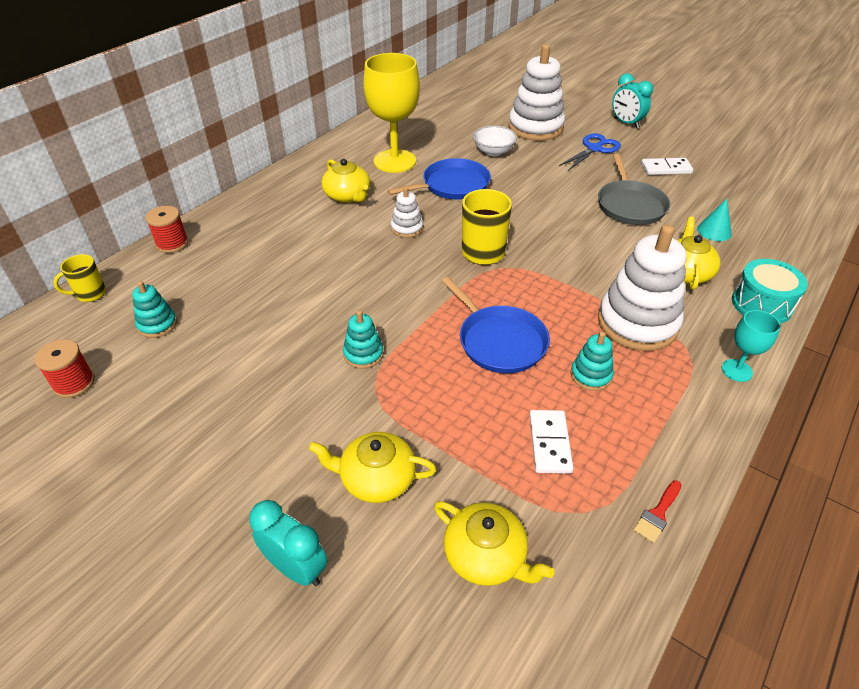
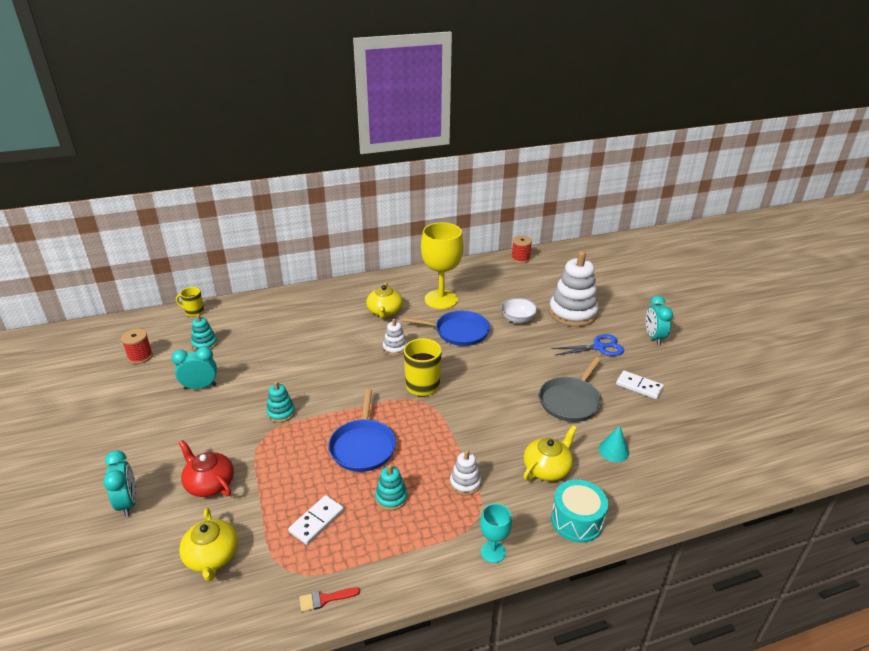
camera: 35 degrees right, 10 degrees down
(172, 243) = (259, 300): red spool -> red spool (520, 258)
(217, 377) = (200, 387): none -> turquoise clock
(376, 478) = (209, 483): yellow teapot -> red teapot
(637, 323) = (465, 483): white stacking toy -> white stacking toy, size x0.48

